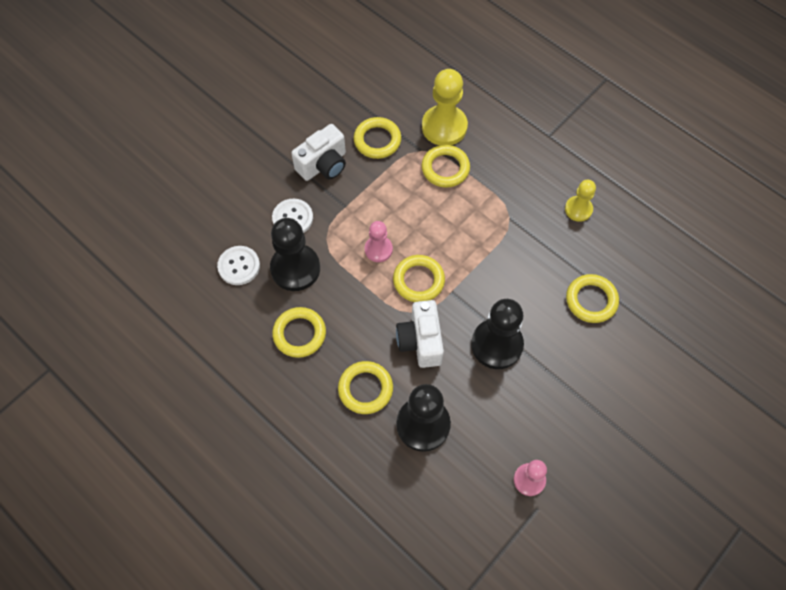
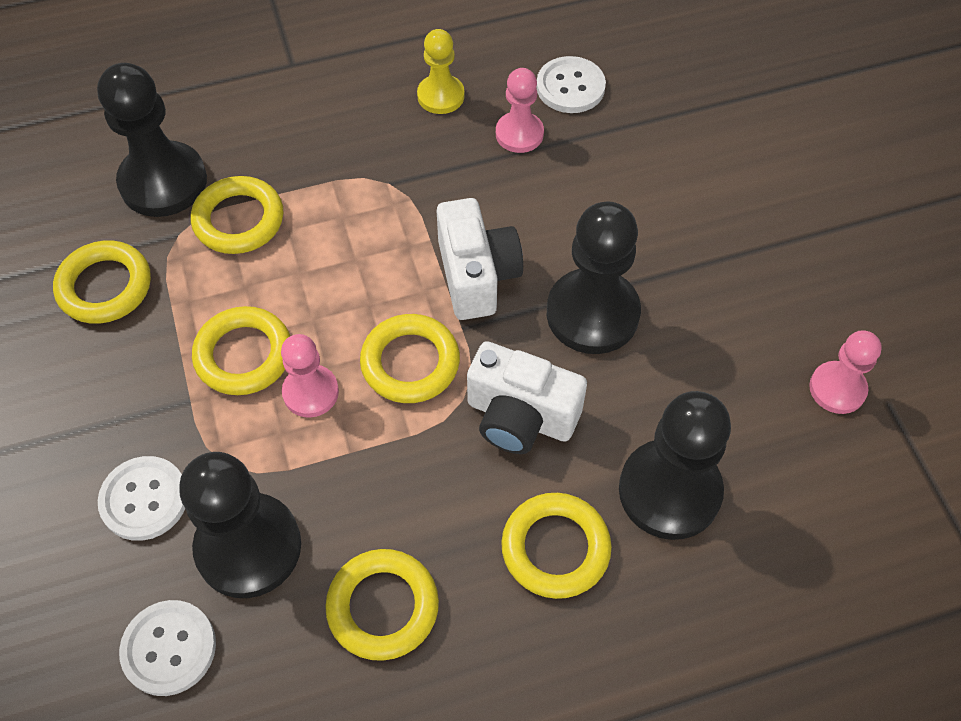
camera: 60 degrees left, 5 degrees down
(323, 165) = (80, 393): white camera -> white camera (477, 276)
(444, 127) = (163, 182): yellow pawn -> black pawn
(581, 257) = (519, 134): none -> pink pawn
(591, 300) = (595, 159): yellow ring -> yellow ring (243, 355)
(630, 265) = (570, 87): none -> white button

